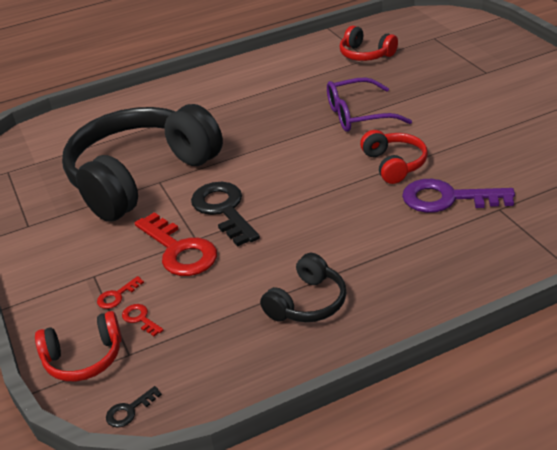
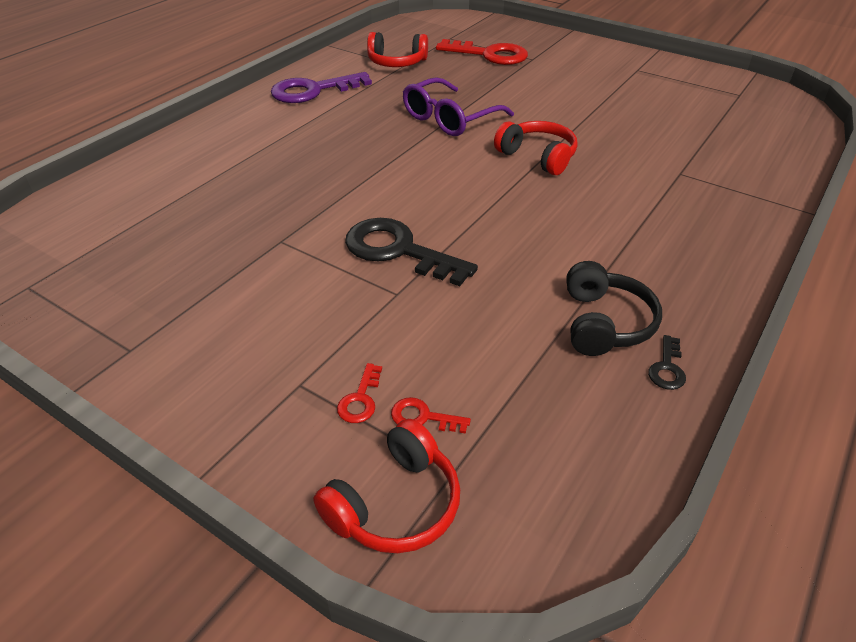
camera: 35 degrees left, 5 degrees up
(129, 410) = (533, 549): black key -> black key (667, 368)
(140, 176) = (248, 241): black headphones -> none
(179, 250) = (390, 314): red key -> red key (489, 55)
(447, 198) = (624, 176): purple key -> purple key (313, 91)

